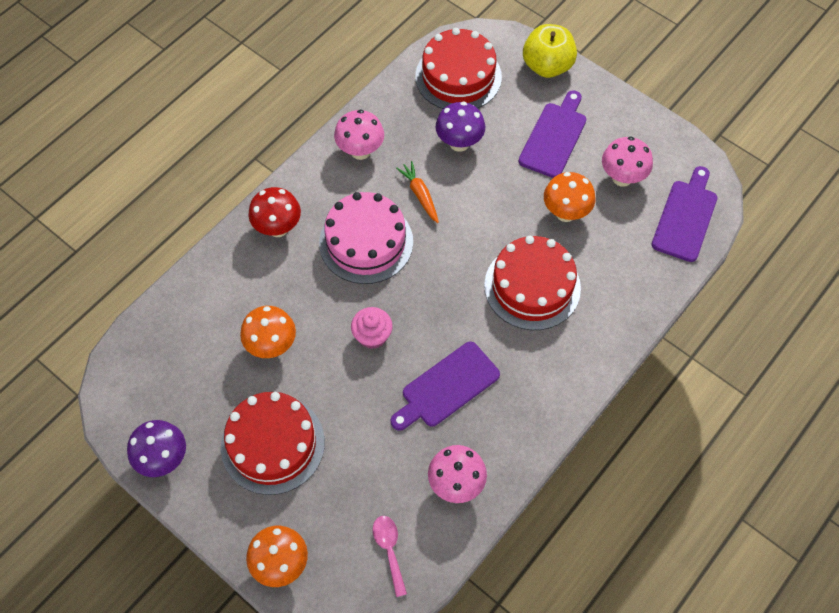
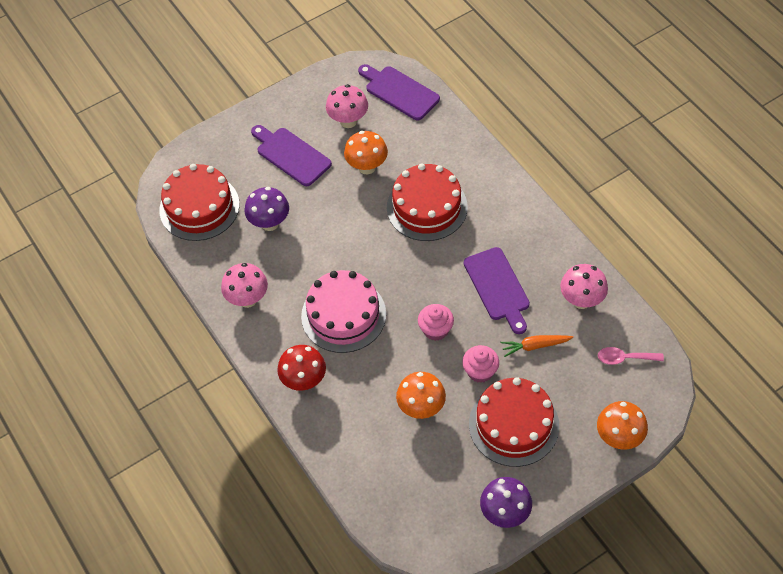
camera: 70 degrees left, 5 degrees down
(331, 394) = (480, 371): none -> pink cupcake
(420, 195) = (311, 264): orange carrot -> orange carrot (535, 346)
(547, 66) = (217, 141): yellow apple -> none

